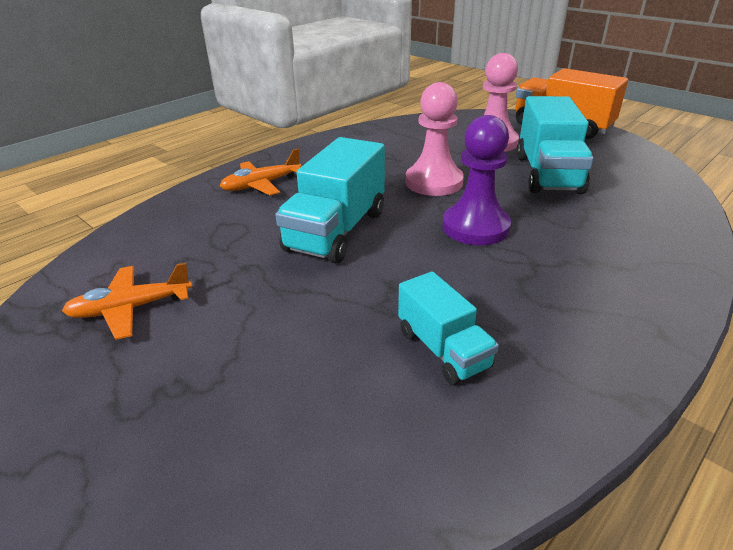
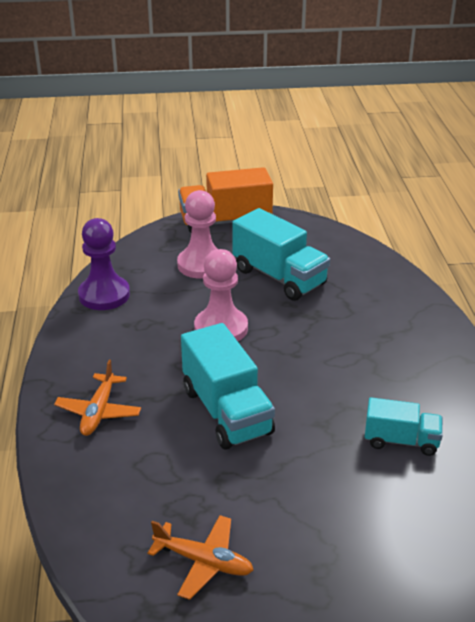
camera: 50 degrees left, 0 degrees up
(131, 308) = (204, 562): orange plane -> orange plane turned 90 degrees counterclockwise
(475, 227) = (301, 350): purple pawn -> purple pawn (104, 295)

